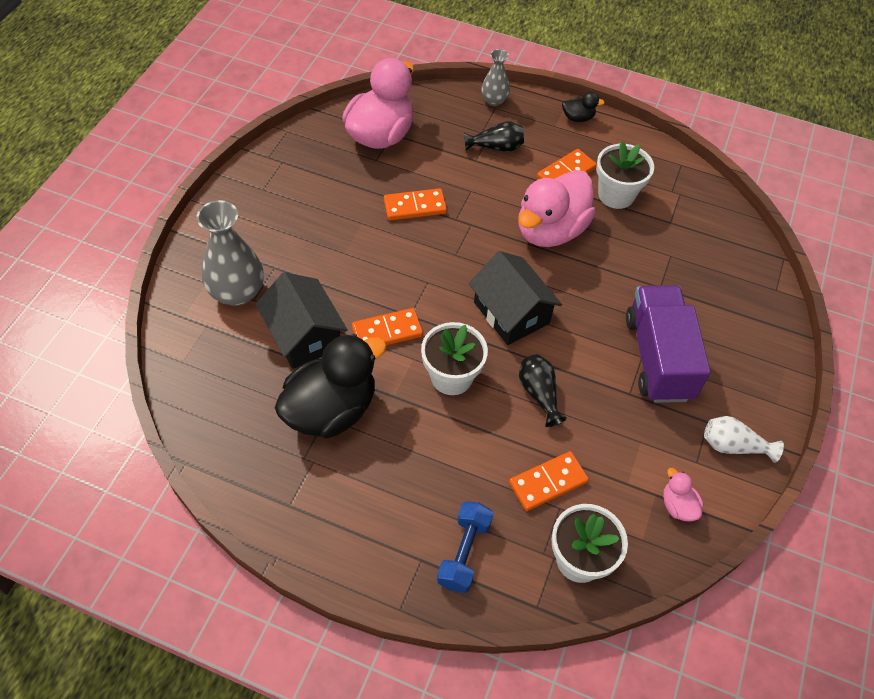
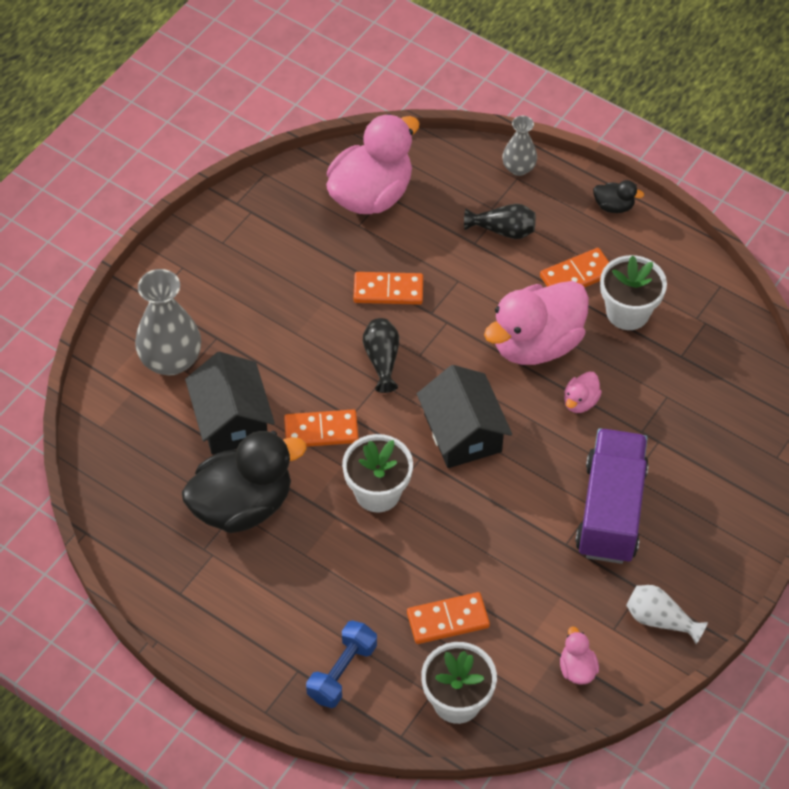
camera: 15 degrees right, 0 degrees up
(539, 394) = (466, 527): black vase -> black vase (382, 360)
(602, 271) = (580, 402): none -> pink duck

